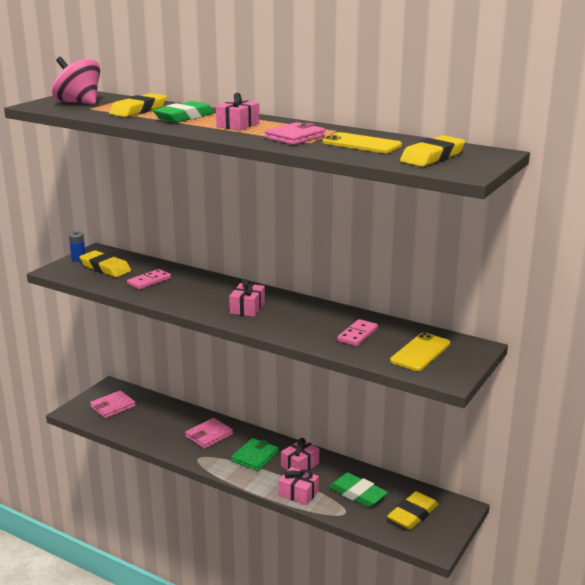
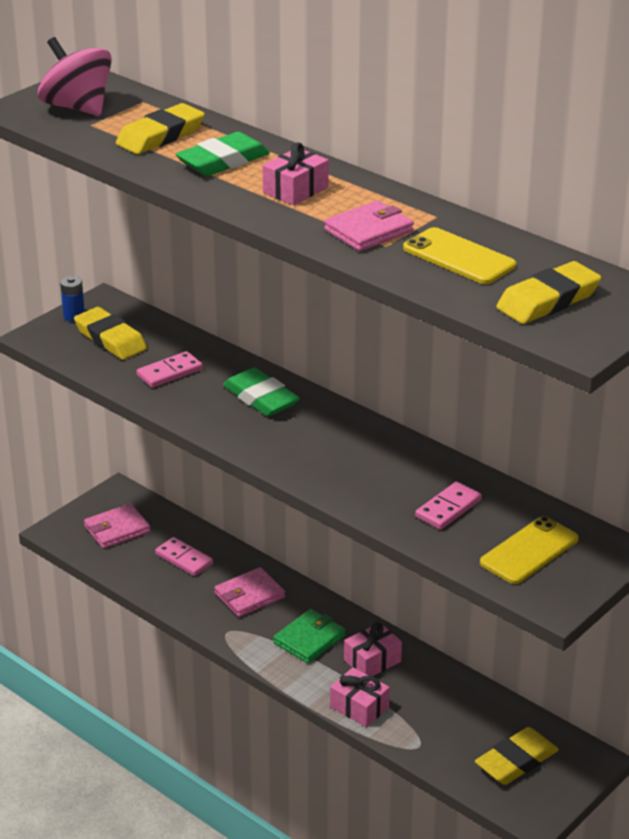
camera: 10 degrees right, 10 degrees up
(161, 419) = (184, 559): none -> pink domino
(247, 308) = (301, 440): pink gift -> none
(357, 493) = (445, 718): green eraser -> green eraser (261, 398)

